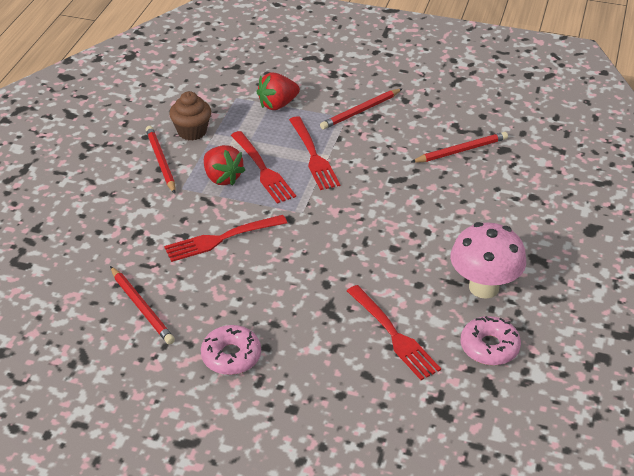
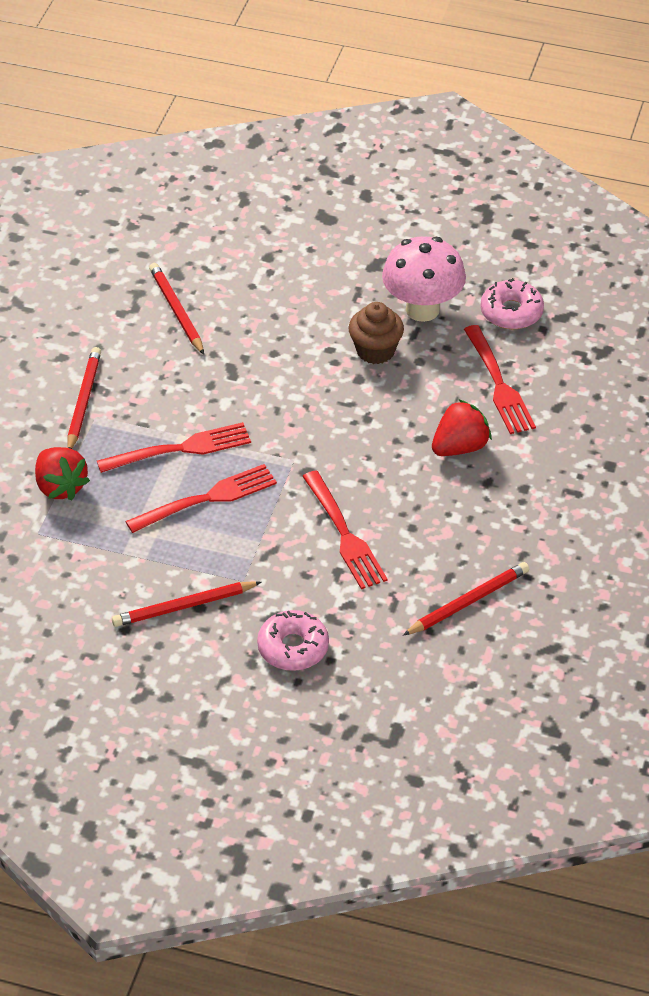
camera: 90 degrees left, 5 degrees up
(192, 131) = (117, 577): brown cupcake -> brown cupcake (375, 351)
(222, 178) = (223, 539): red strawberry -> red strawberry (460, 447)
(231, 356) = (540, 516): pink donut -> pink donut (293, 647)
(360, 111) = (83, 401): red pencil -> red pencil turned 135 degrees counterclockwise
(393, 335) = (498, 384): red fork -> red fork turned 105 degrees clockwise

